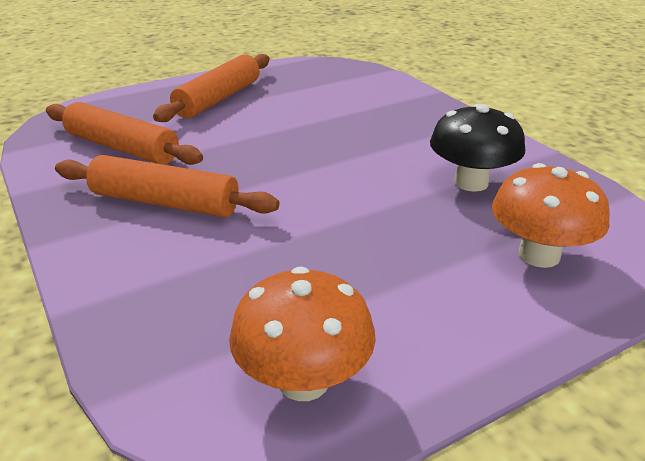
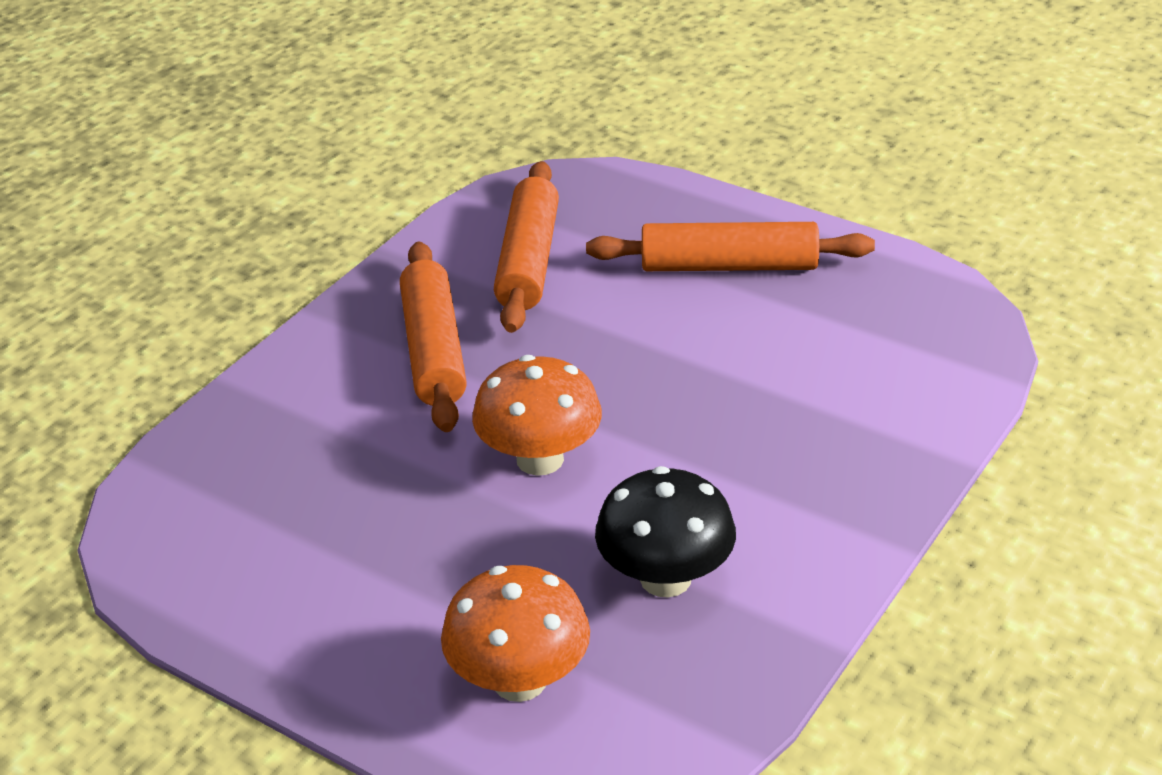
camera: 65 degrees right, 5 degrees up
(303, 381) = (210, 561): orange mushroom -> orange mushroom (540, 459)

